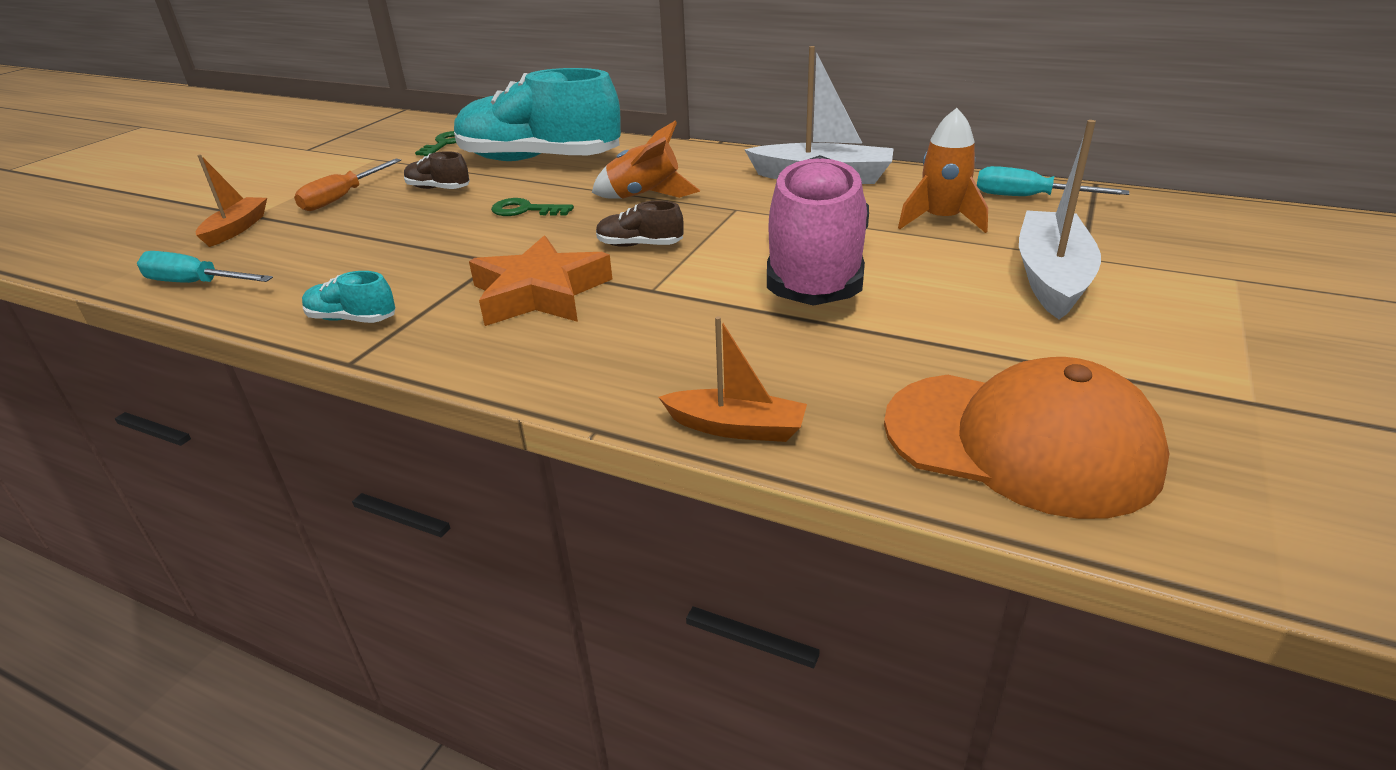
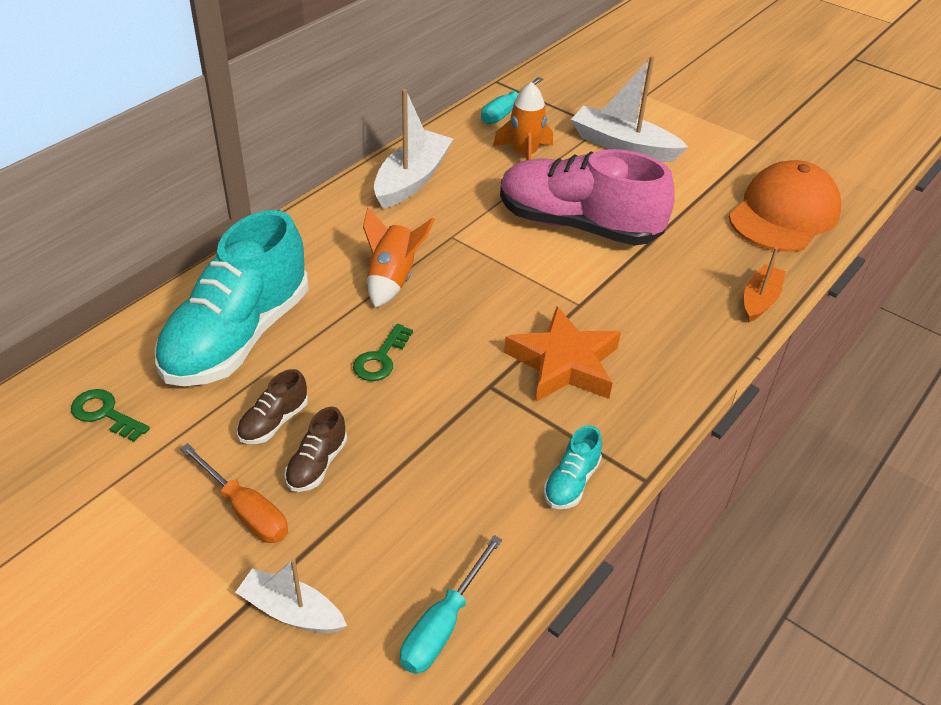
camera: 80 degrees left, 10 degrees up
(236, 229) = (291, 611): orange boat -> white boat
(640, 245) = (498, 298): brown shoe -> brown shoe (317, 464)

